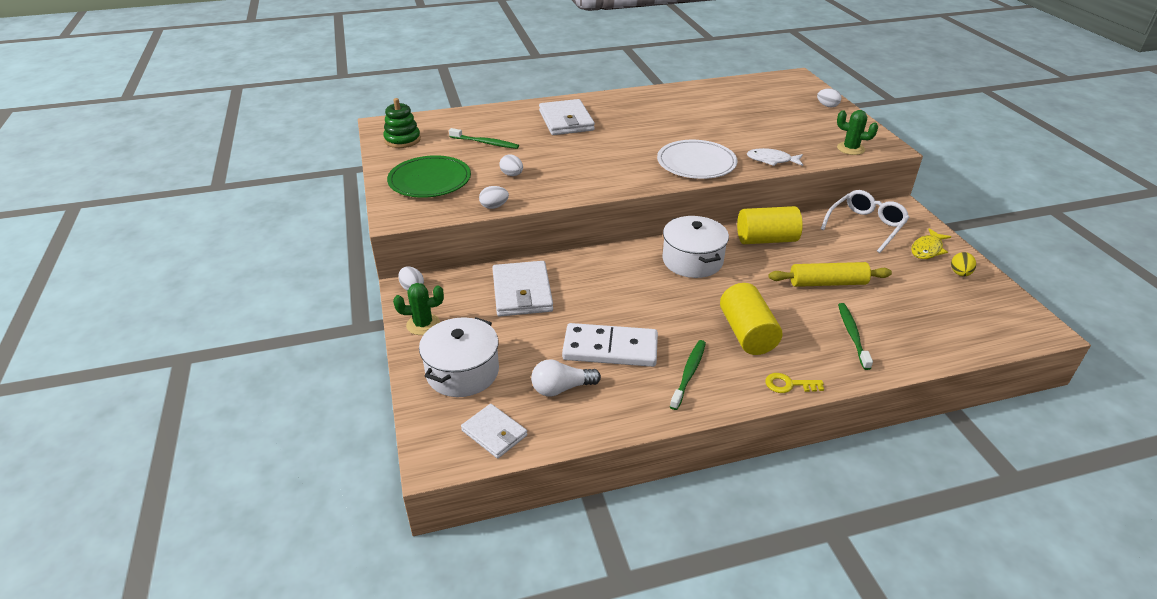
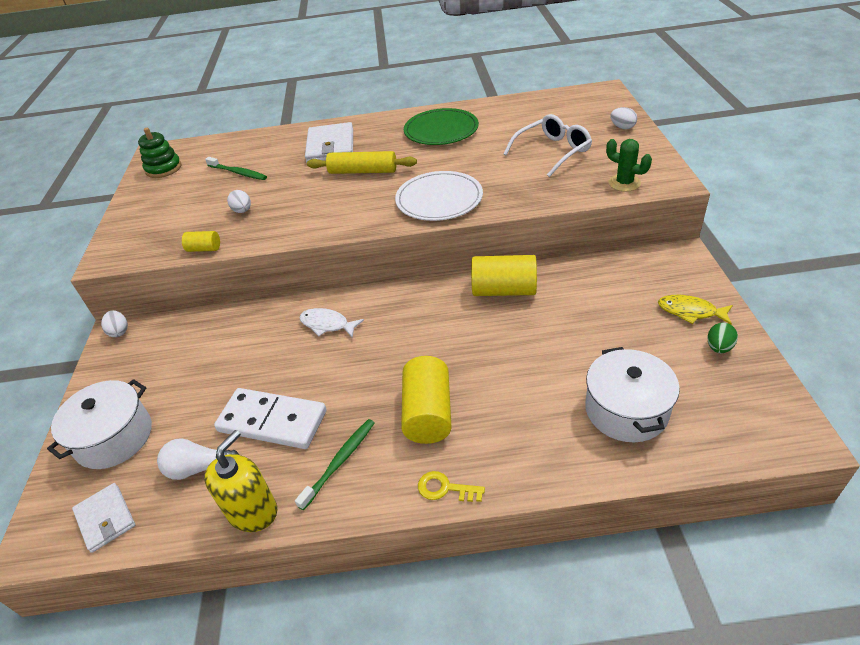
camera: 15 degrees right, 5 degrees up
(423, 324) = (107, 376): green cactus -> none
(430, 180) = (162, 215): green plate -> green plate (441, 130)
(494, 206) = (204, 249): white egg -> yellow cylinder
(522, 292) = (219, 343): white wallet -> none
(631, 415) = (253, 512): none -> yellow soap dispenser
(692, 260) = (411, 313): white pot -> white pot (626, 410)
(771, 160) = (524, 197): white fish -> white fish (327, 324)
(827, 283) = (550, 351): yellow rolling pin -> yellow rolling pin (363, 171)
(852, 335) = (549, 425): green toothbrush -> none
(866, 226) = (627, 277): white glasses -> white glasses (552, 151)
(927, 249) = (690, 312): yellow fish -> yellow fish turned 60 degrees clockwise
(960, 273) = (719, 347): yellow egg -> green egg

